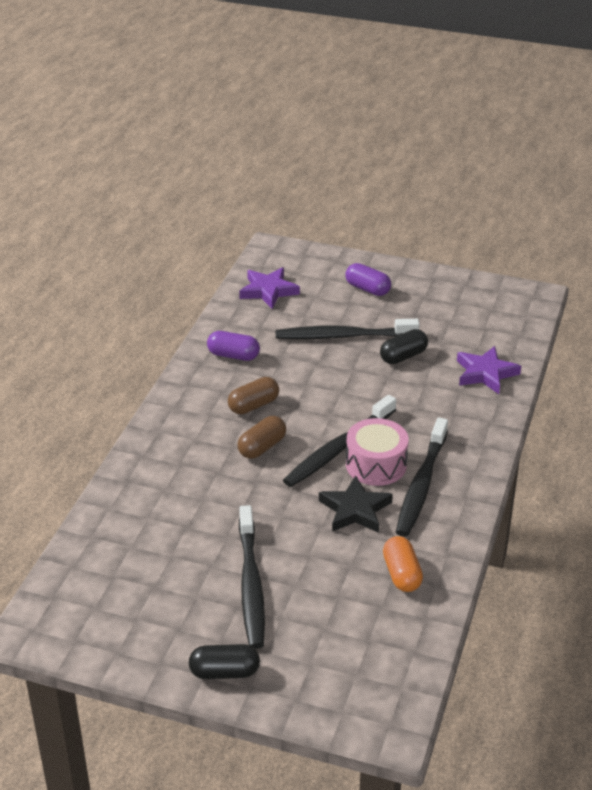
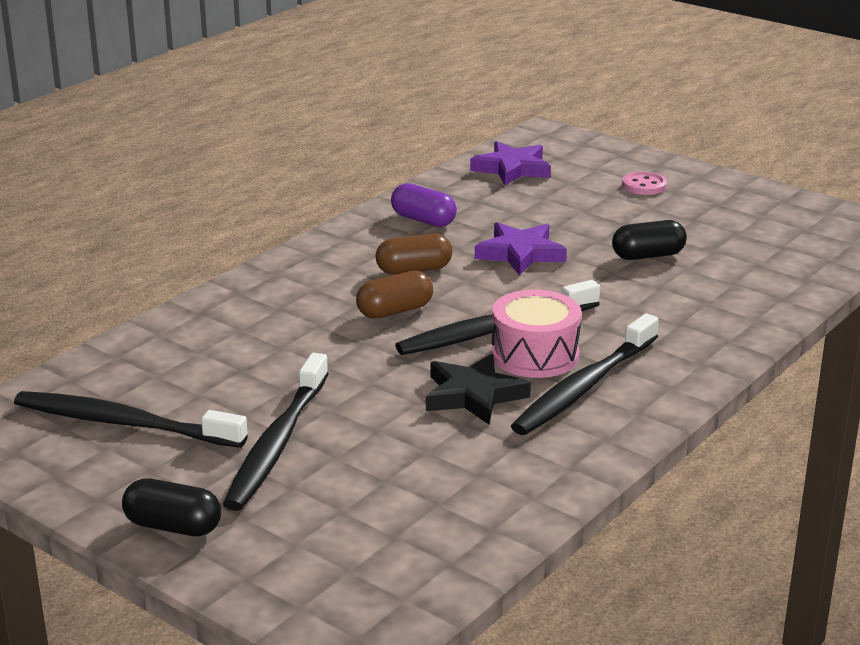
camera: 20 degrees right, 10 degrees down
(342, 336) = (579, 224): black toothbrush -> black toothbrush (123, 423)
(367, 289) = (644, 185): purple capsule -> pink button
(401, 574) = (490, 475): orange capsule -> none
(485, 373) = (753, 290): purple star -> purple star (520, 253)

